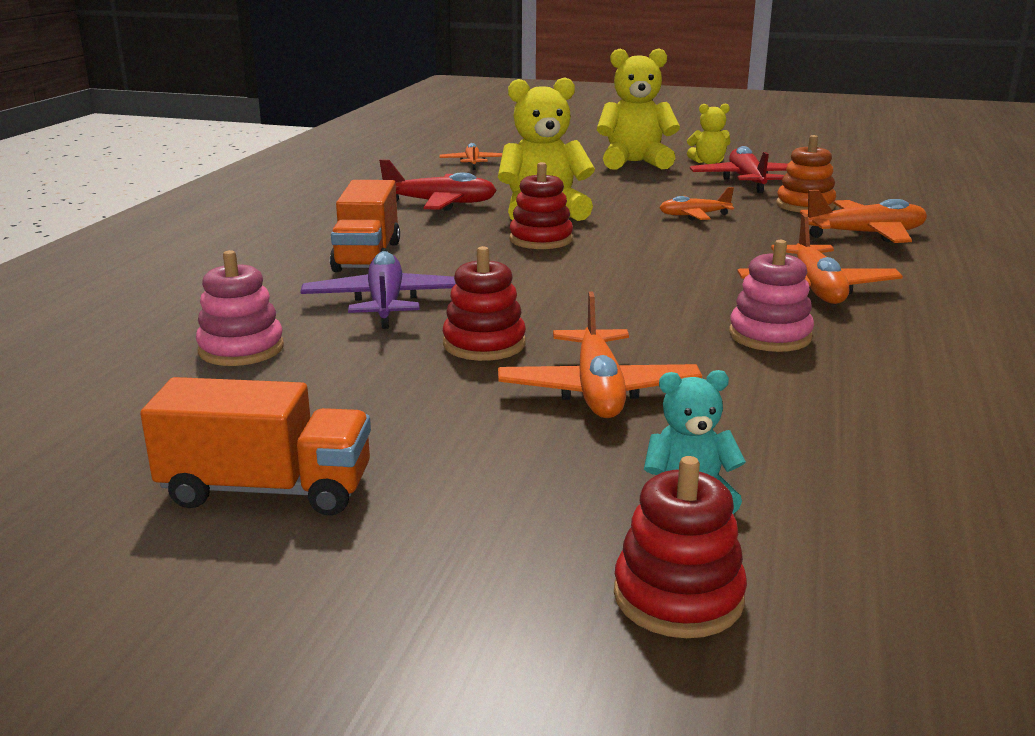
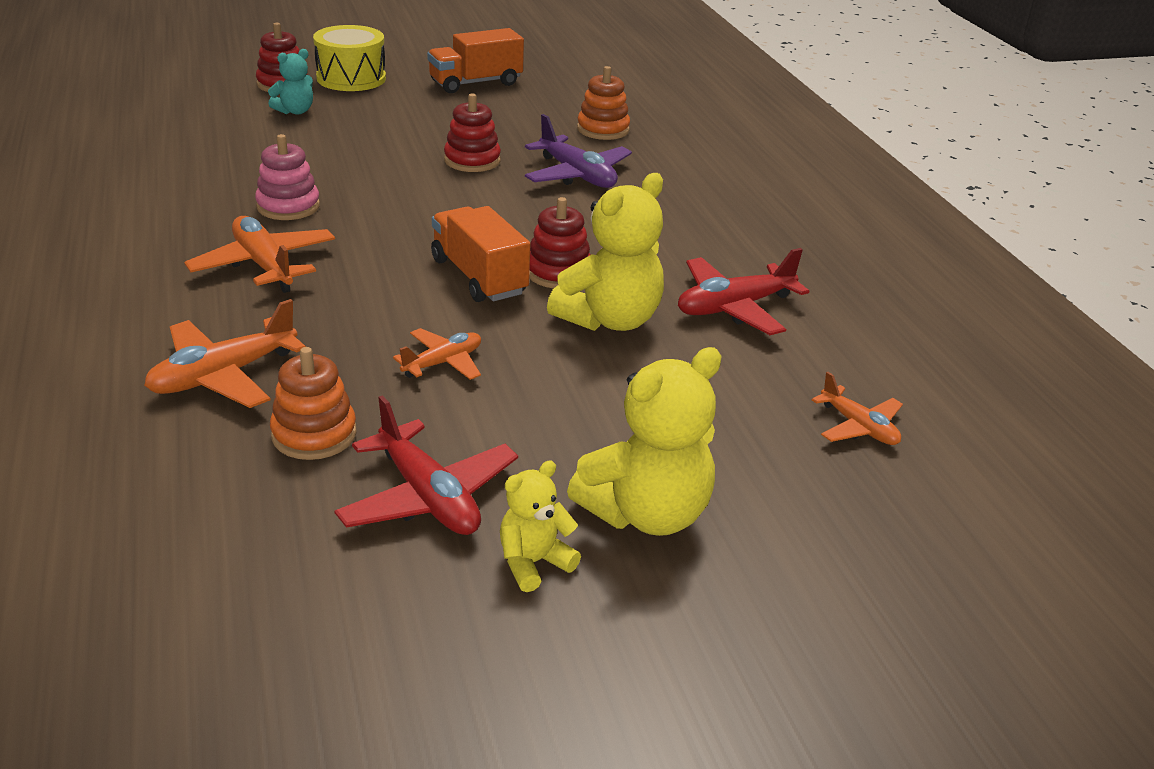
camera: 145 degrees right, 10 degrees up
(241, 349) = (603, 129): pink stacking toy -> orange stacking toy
(367, 256) = (666, 214): orange truck -> orange truck (479, 277)
(503, 576) = (351, 78): none -> yellow drum
(598, 391) = (375, 147): orange plane -> none

